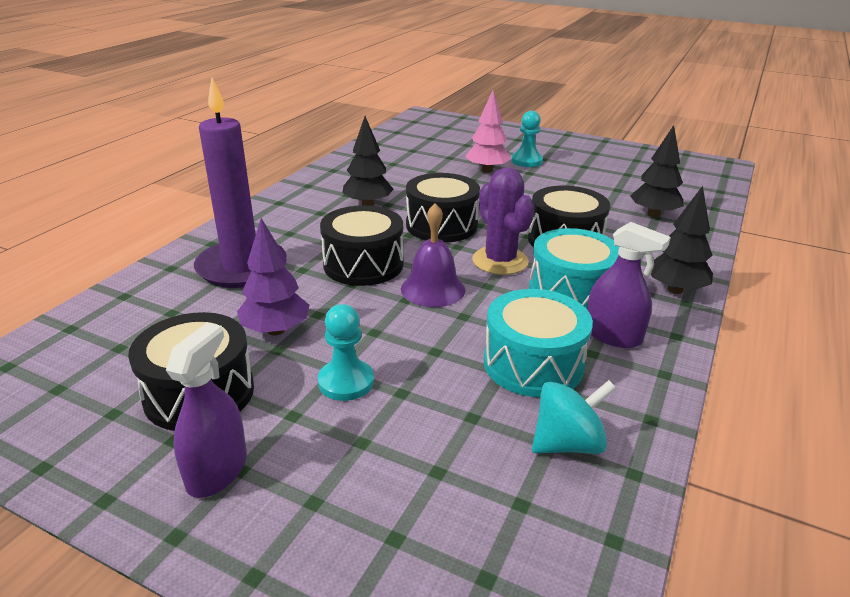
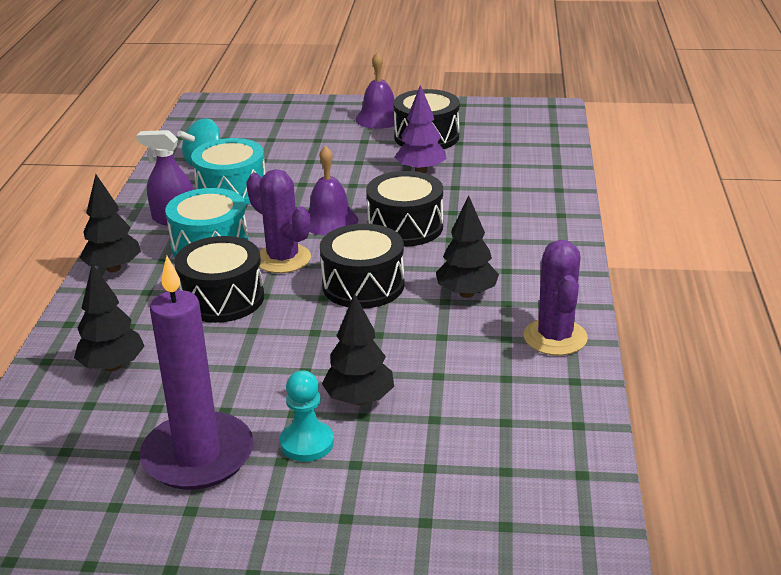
camera: 160 degrees right, 0 degrees up
(217, 471) = (379, 118): purple spray bottle -> purple bell
(242, 267) = (503, 201): purple candle -> purple candle (198, 456)
(340, 172) = (555, 337): none -> purple cactus
(346, 382) = (347, 158): turquoise pawn -> none
(487, 170) = (359, 399): pink tree -> black tree

